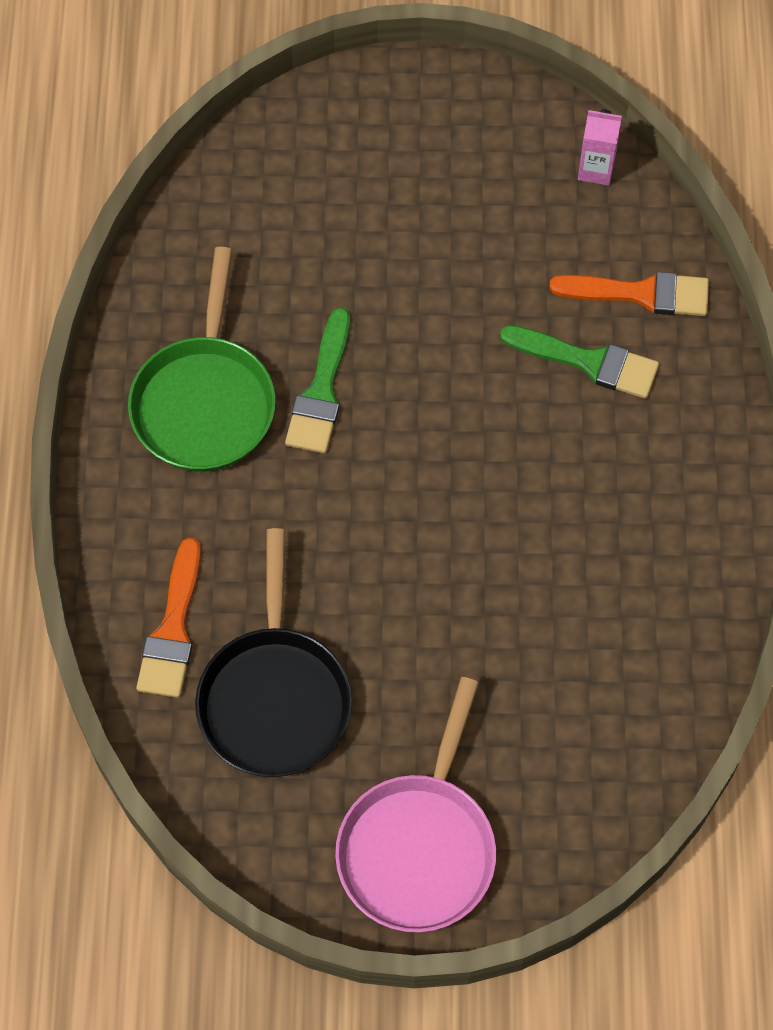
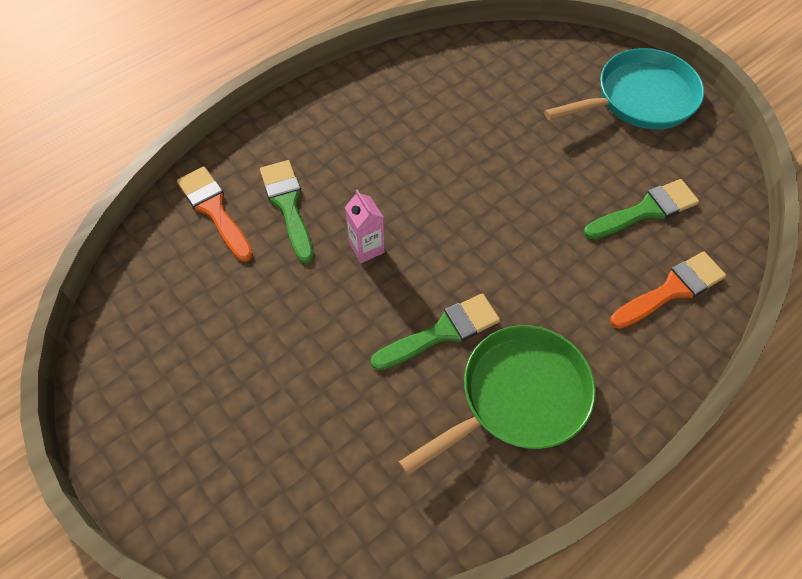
camera: 130 degrees left, 5 degrees down
(275, 696) = (646, 210): black pan -> green brush
(419, 846) = (639, 99): pink pan -> turquoise pan
(596, 169) = (129, 294): pink carton -> pink carton (366, 248)

